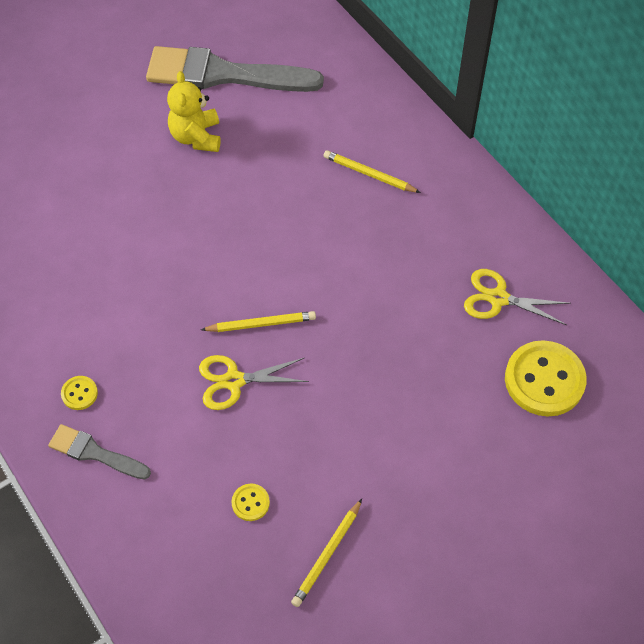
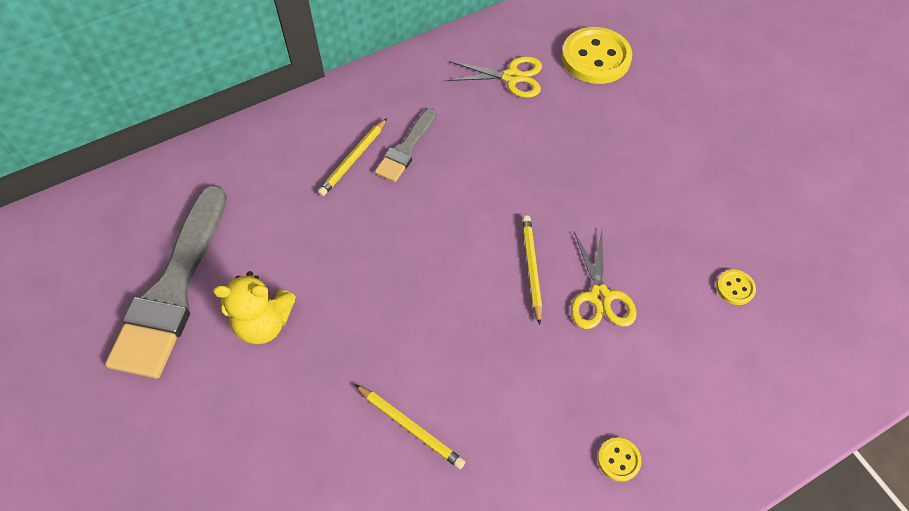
camera: 85 degrees left, 0 degrees up
(95, 453) = (693, 441): grey brush -> grey brush (406, 149)
(327, 555) = (779, 228): yellow pencil -> yellow pencil (410, 427)
(498, 298) = (512, 77): yellow scissors -> yellow scissors turned 105 degrees counterclockwise

